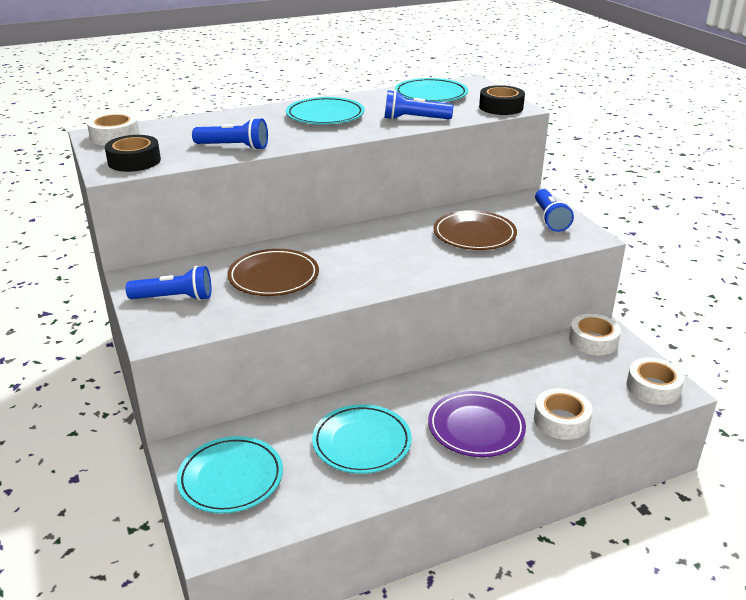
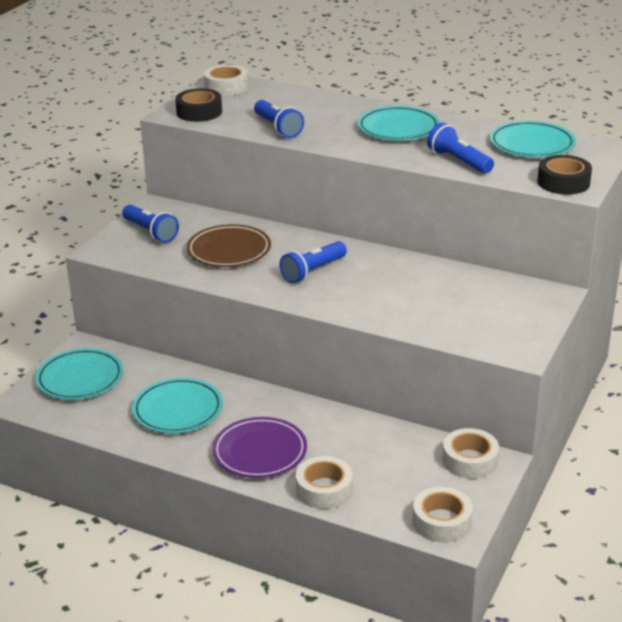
camera: 50 degrees right, 0 degrees up
(474, 235) = (428, 297): brown plate -> none
(550, 219) = (522, 320): blue flashlight -> blue flashlight (313, 271)

